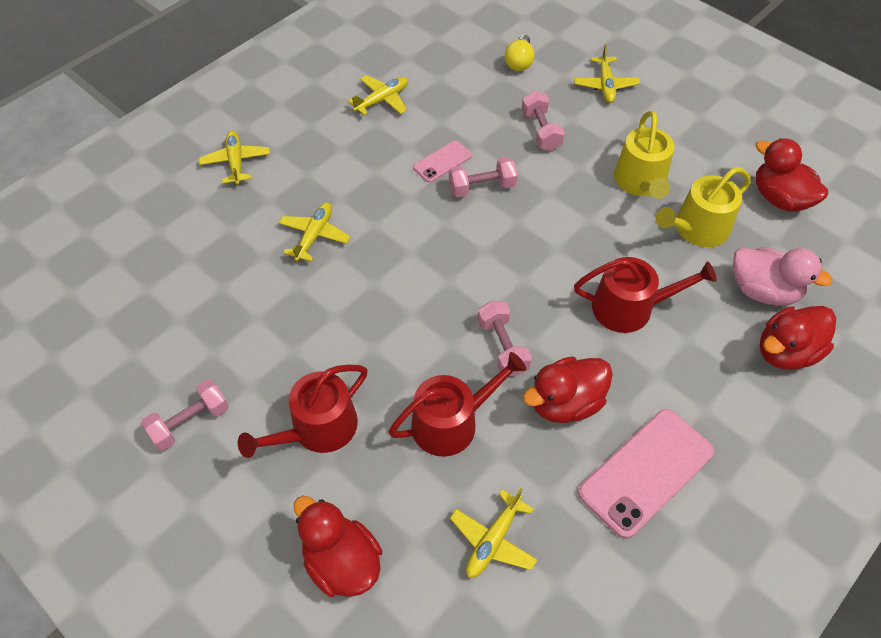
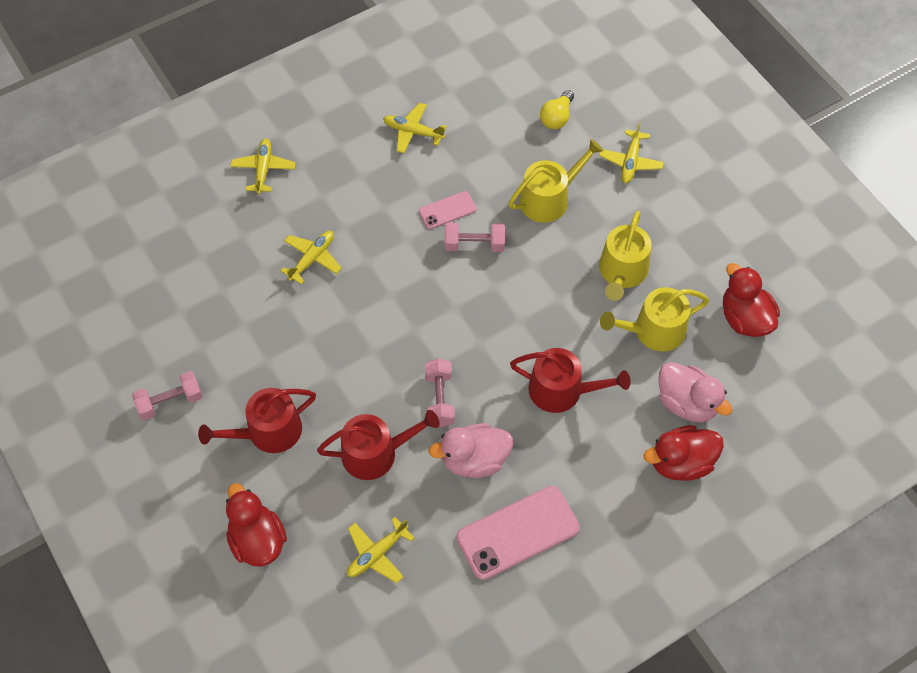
camera: 15 degrees right, 5 degrees up
(382, 100) = (413, 132): yellow plane -> yellow plane turned 135 degrees counterclockwise
(541, 131) = (549, 198): pink dumbbell -> yellow watering can
(565, 403) = (474, 460): red duck -> pink duck

